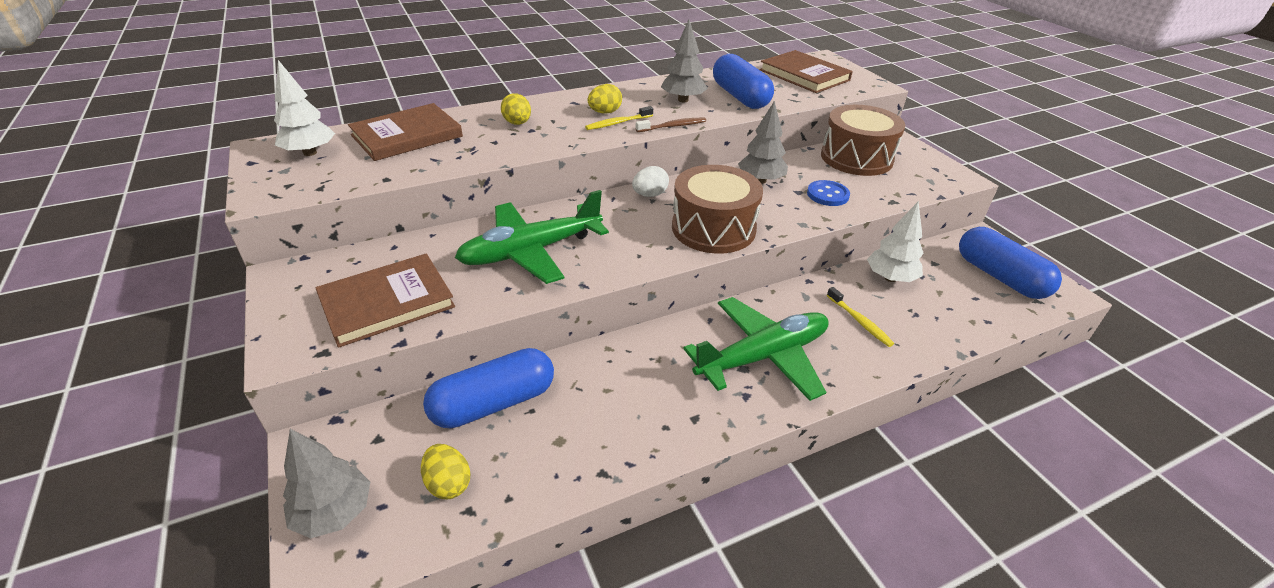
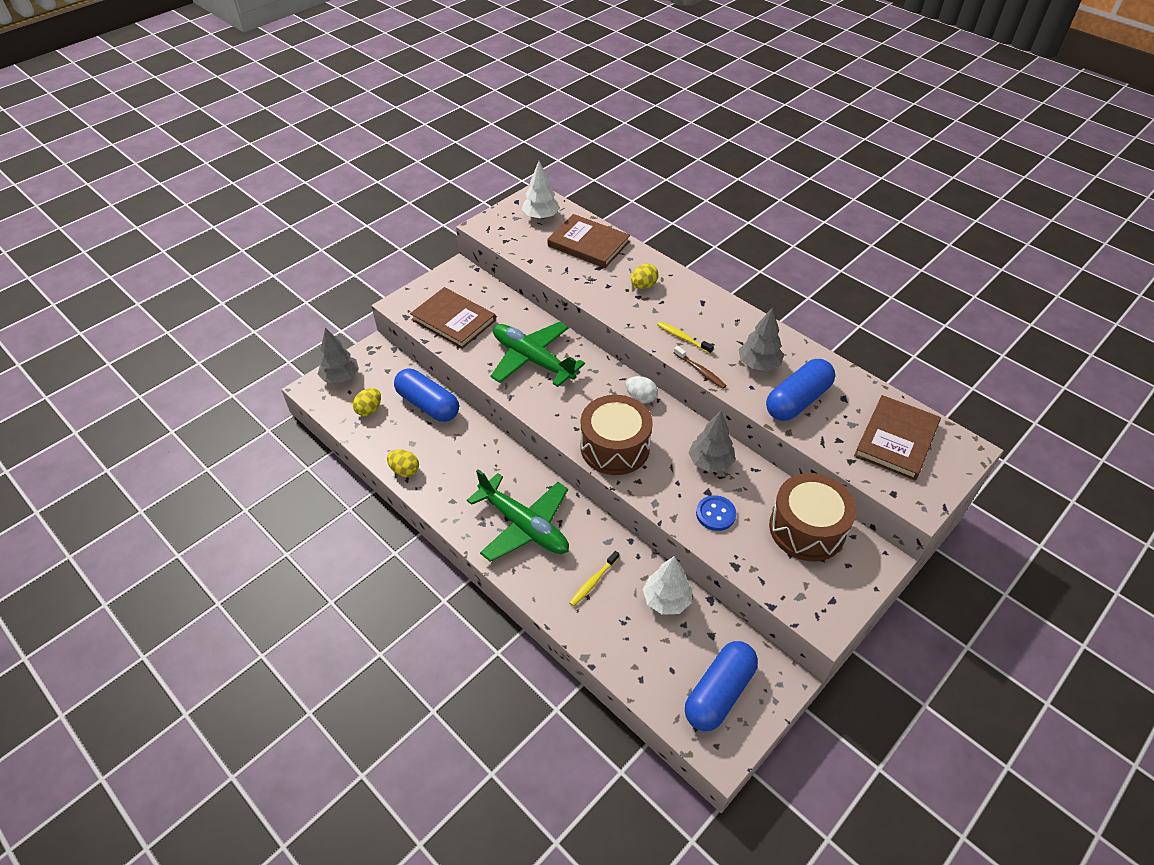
camera: 70 degrees right, 10 degrees up
(605, 112) = (696, 325): yellow egg -> yellow egg (405, 470)

